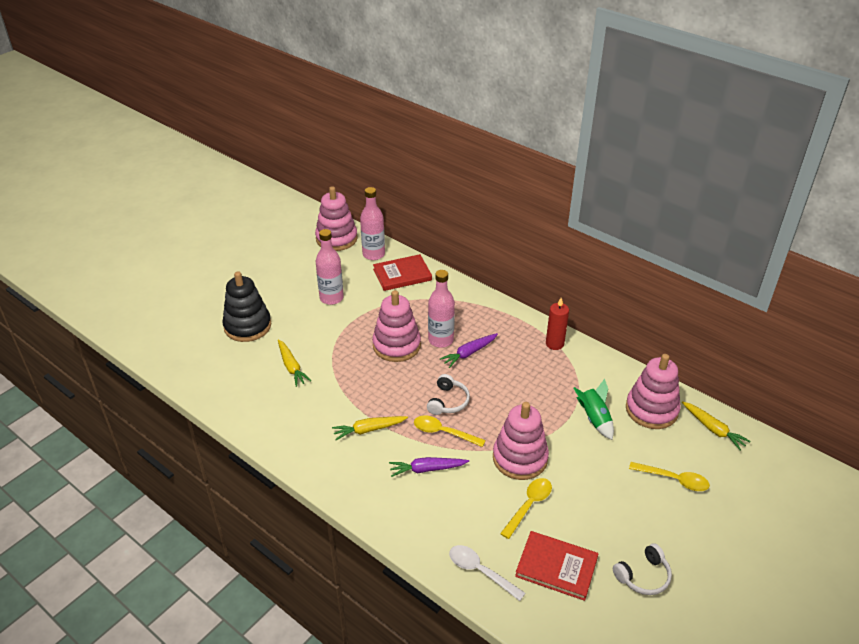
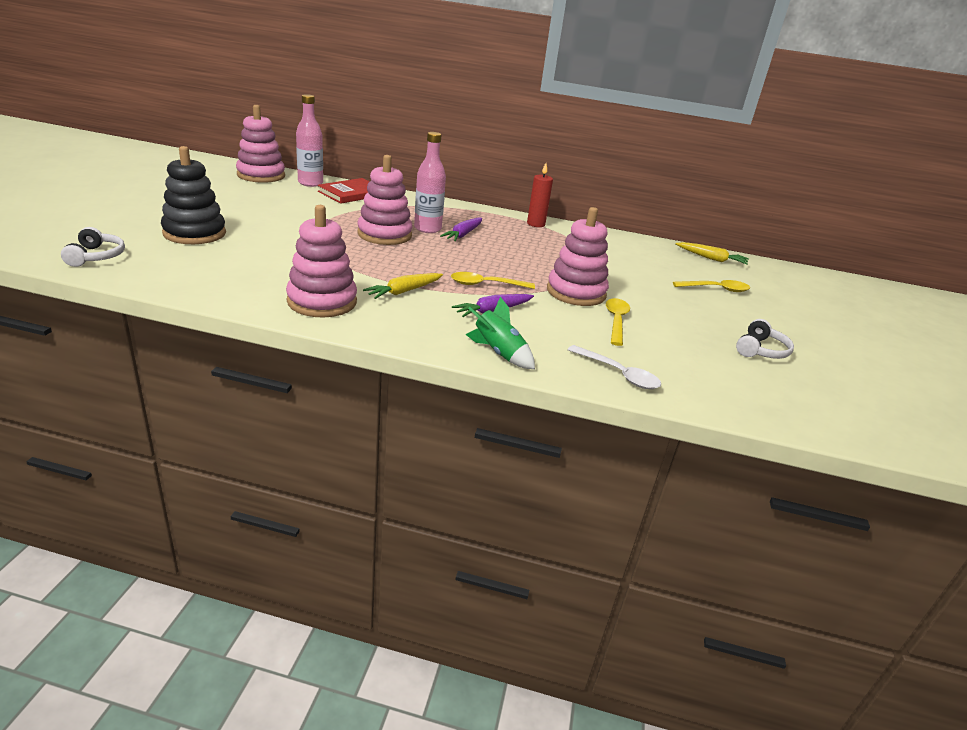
camera: 30 degrees left, 10 degrees down
(291, 367) = (274, 257): yellow carrot -> none
(331, 298) = (285, 210): pink bottle -> none
(448, 401) = (471, 265): white headphones -> white headphones (96, 256)
(480, 571) = (618, 374): white spoon -> white spoon turned 150 degrees counterclockwise
(556, 567) = (684, 357): red book -> none
(594, 419) = (615, 262): green rocket -> green rocket (499, 353)
(651, 410) = (654, 253): pink stacking toy -> pink stacking toy (322, 302)

